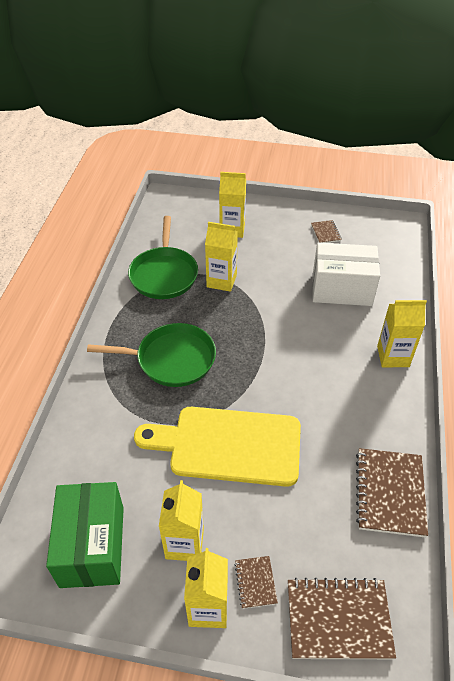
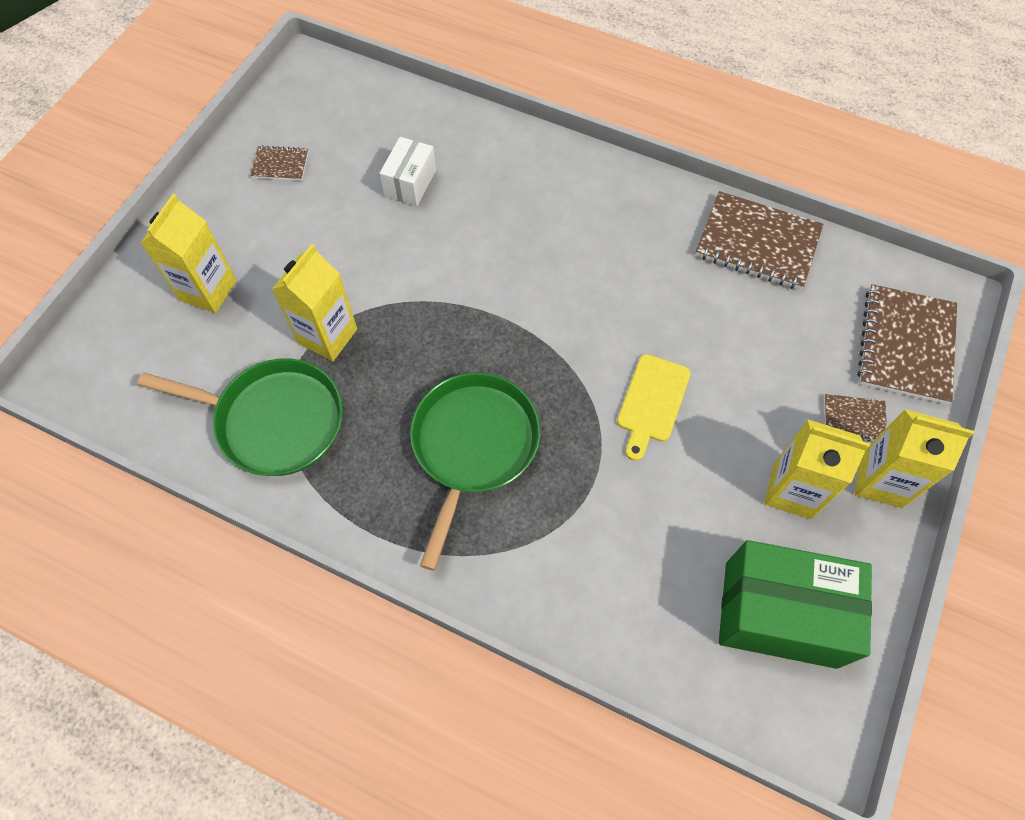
camera: 75 degrees left, 15 degrees up
(228, 445) = (652, 402): yellow cutting board -> yellow cutting board, size x0.48
(341, 289) = (410, 183): white box -> white box, size x0.54
(393, 356) = (554, 168): yellow carton -> none

